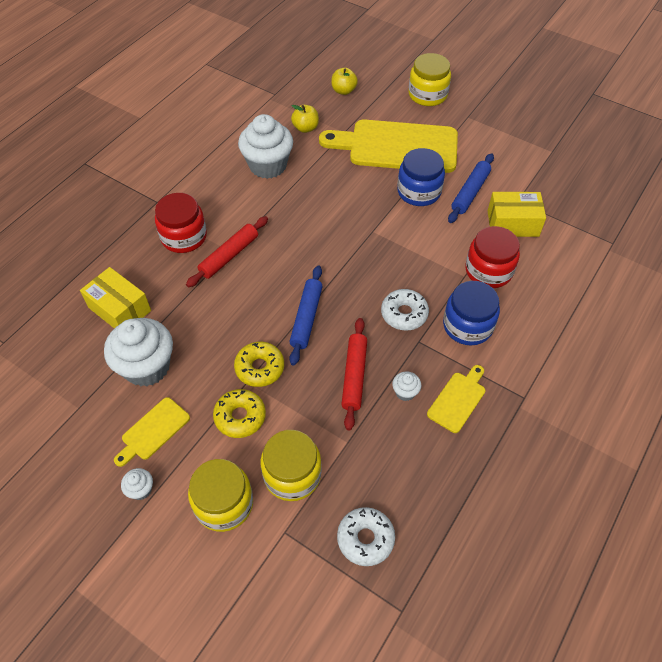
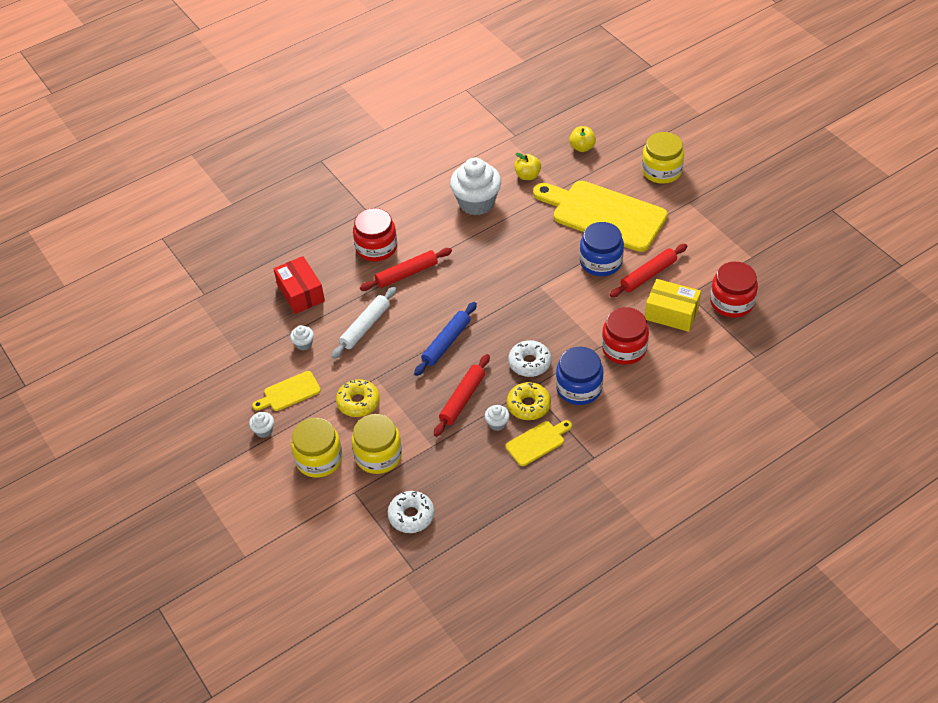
camera: 25 degrees right, 5 degrees down
(119, 309) = (301, 293): yellow box -> red box
(147, 367) = (303, 344): white cupcake -> white cupcake, size x0.43
(209, 326) = (365, 326): none -> white rolling pin
(260, 368) = (390, 370): yellow donut -> yellow donut (528, 405)
(470, 192) = (648, 275): blue rolling pin -> red rolling pin
(560, 197) = (731, 302): none -> red jar

